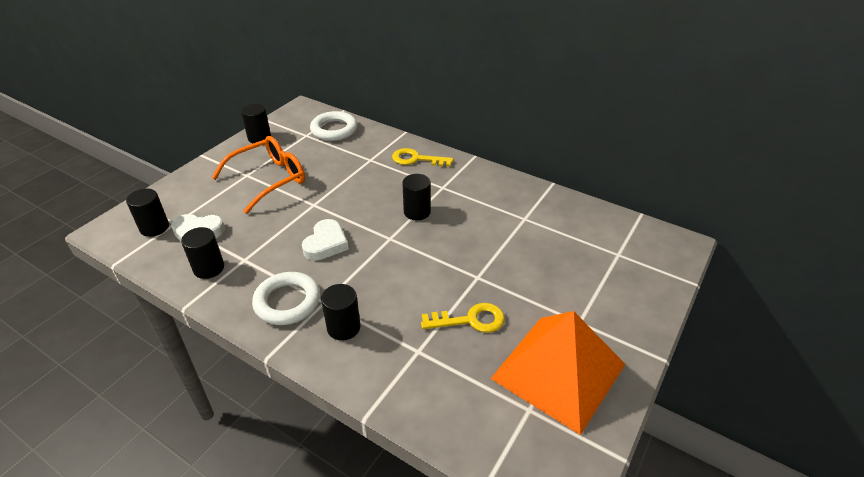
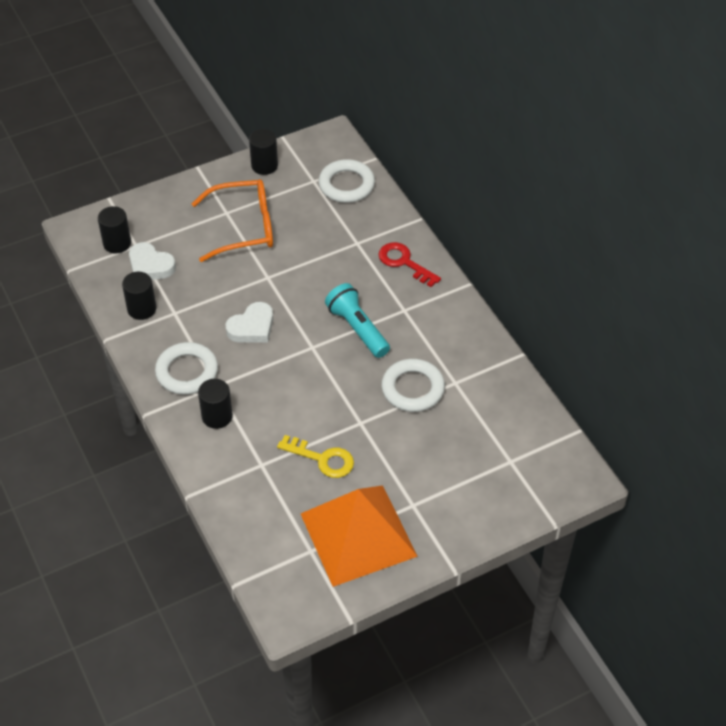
camera: 30 degrees right, 10 degrees up
(416, 159) = (404, 262): yellow key -> red key
(417, 212) = (357, 329): black cylinder -> turquoise flashlight
(497, 235) = (413, 389): none -> white ring

